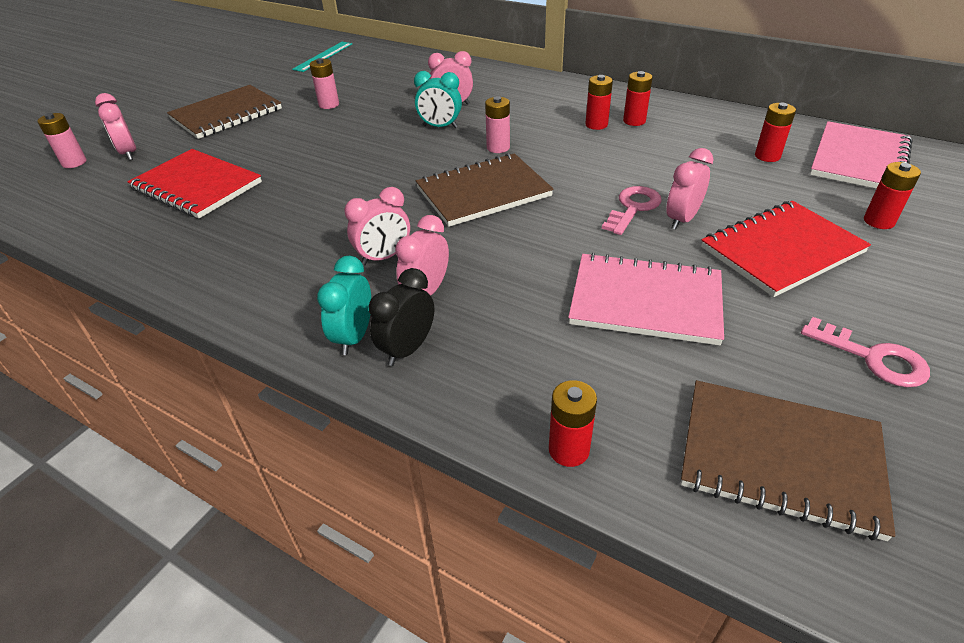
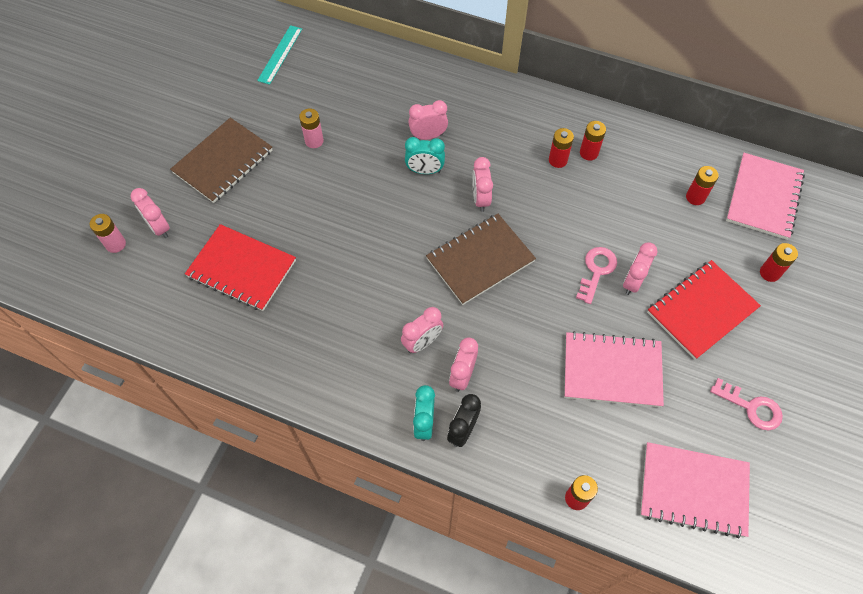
camera: 10 degrees left, 20 degrees up
(498, 147) = (480, 199): pink battery -> pink clock
(779, 458) = (693, 490): brown notebook -> pink notebook

